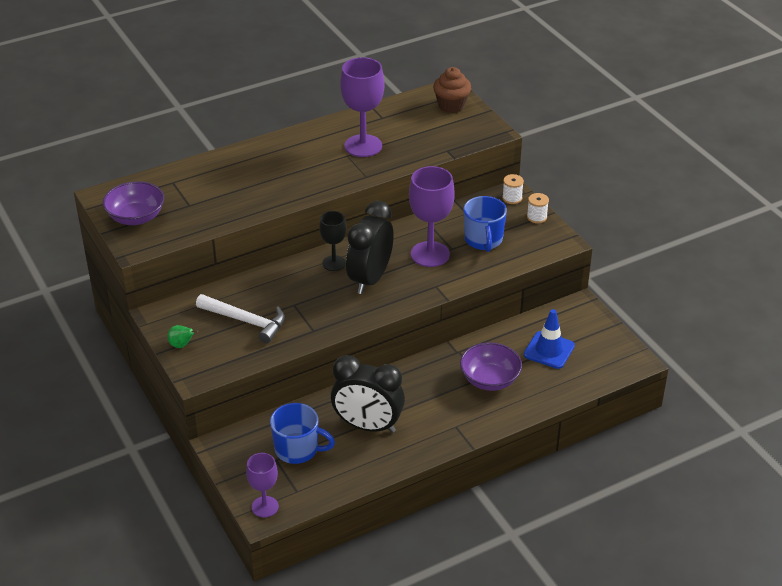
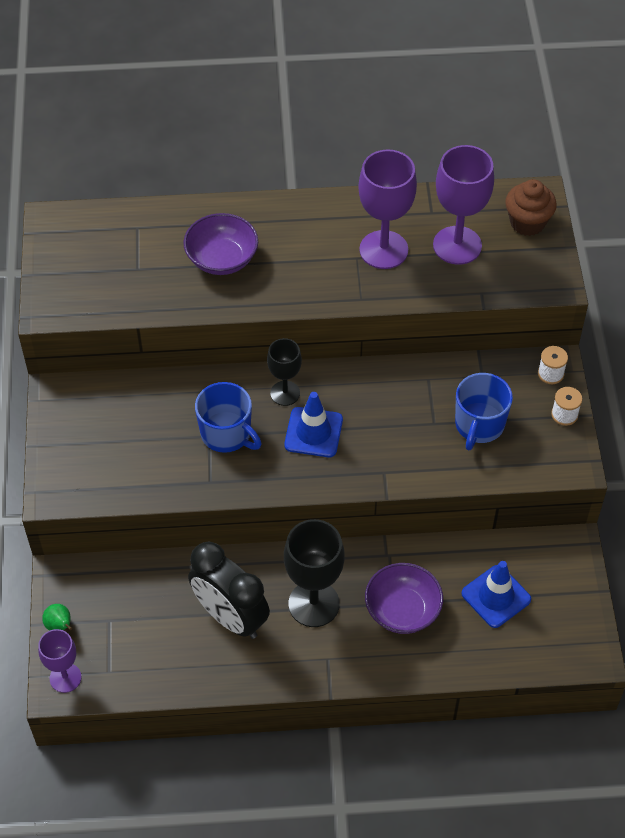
camera: 25 degrees right, 15 degrees up
(136, 217) = (70, 266): purple bowl -> purple bowl (222, 259)
(182, 345) = (58, 445): green pear -> green pear (60, 626)
(245, 321) = (143, 439): white hammer -> none
(297, 449) = (138, 617): blue mug -> blue mug (227, 434)
(370, 279) = (313, 432): black clock -> blue traffic cone
(424, 397) = (314, 604): none -> black goblet
(430, 254) = (403, 422): purple goblet -> purple goblet (457, 245)

